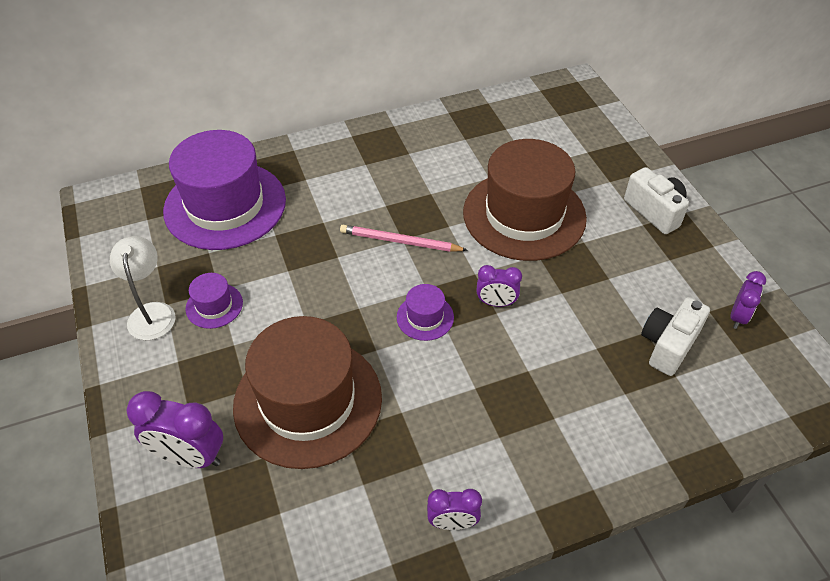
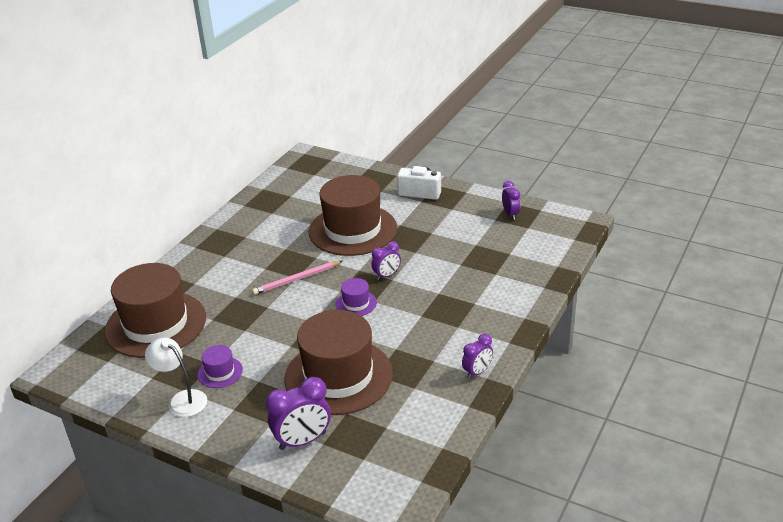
camera: 40 degrees left, 15 degrees down
(225, 205) = (156, 324): purple hat -> brown hat
(668, 345) = (492, 244): white camera -> none

